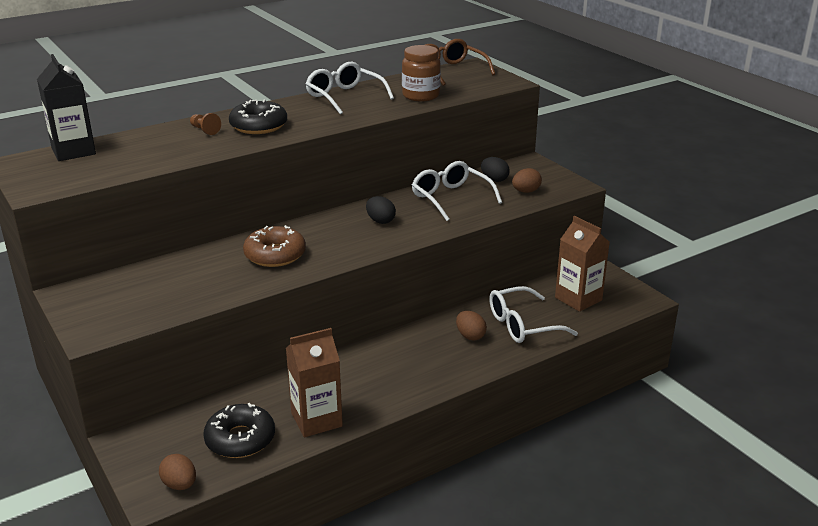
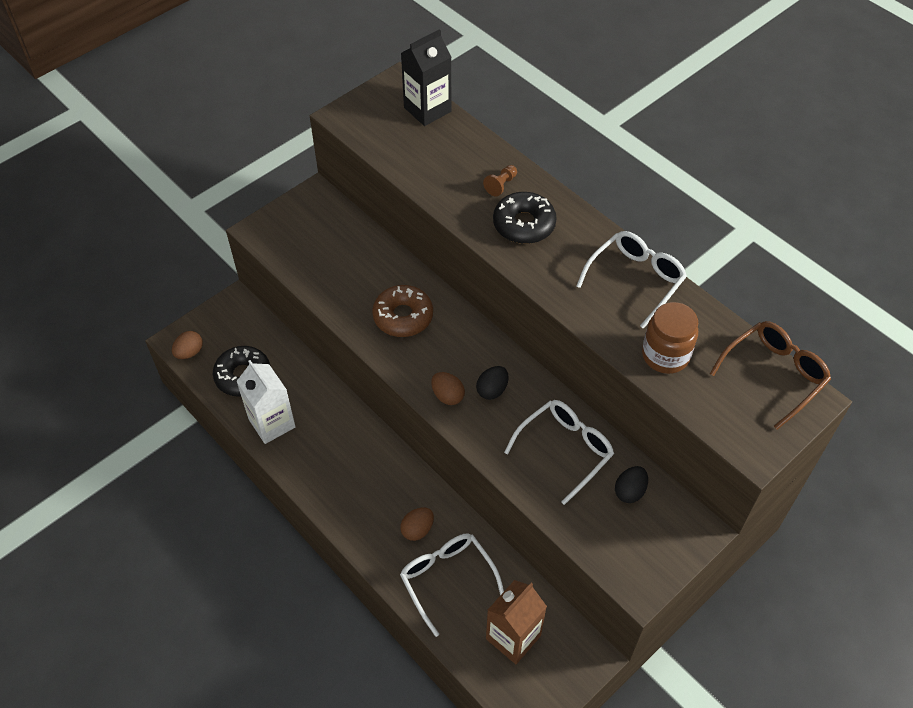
camera: 80 degrees right, 25 degrees up
(316, 420) = (272, 423): brown carton -> white carton
(526, 191) = (605, 530): brown egg -> brown egg (447, 396)

